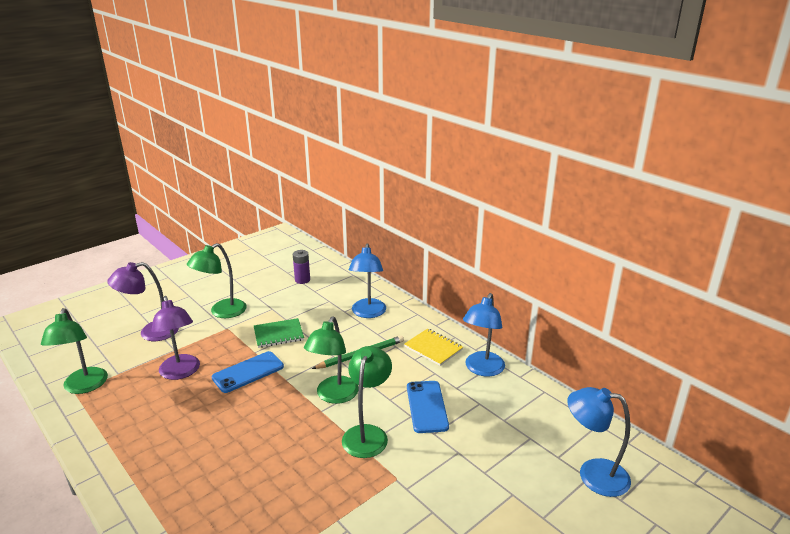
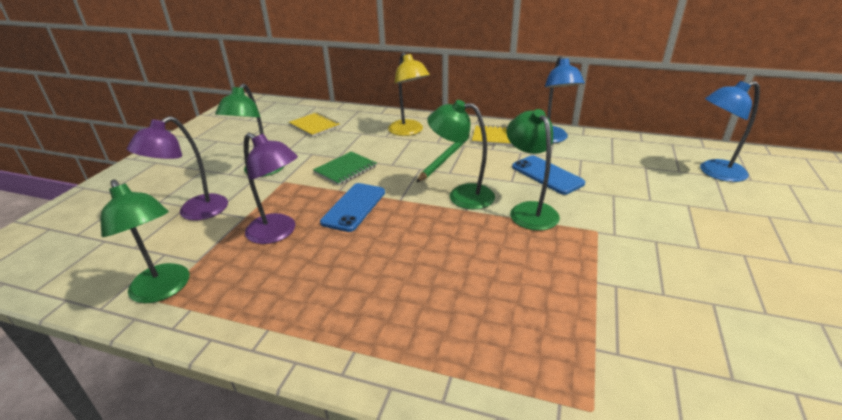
camera: 30 degrees left, 5 degrees up
(302, 280) = (314, 126): purple battery -> yellow notebook
(334, 396) = (461, 195): green lamp -> green lamp turned 120 degrees clockwise
(368, 313) = (409, 131): blue lamp -> yellow lamp

